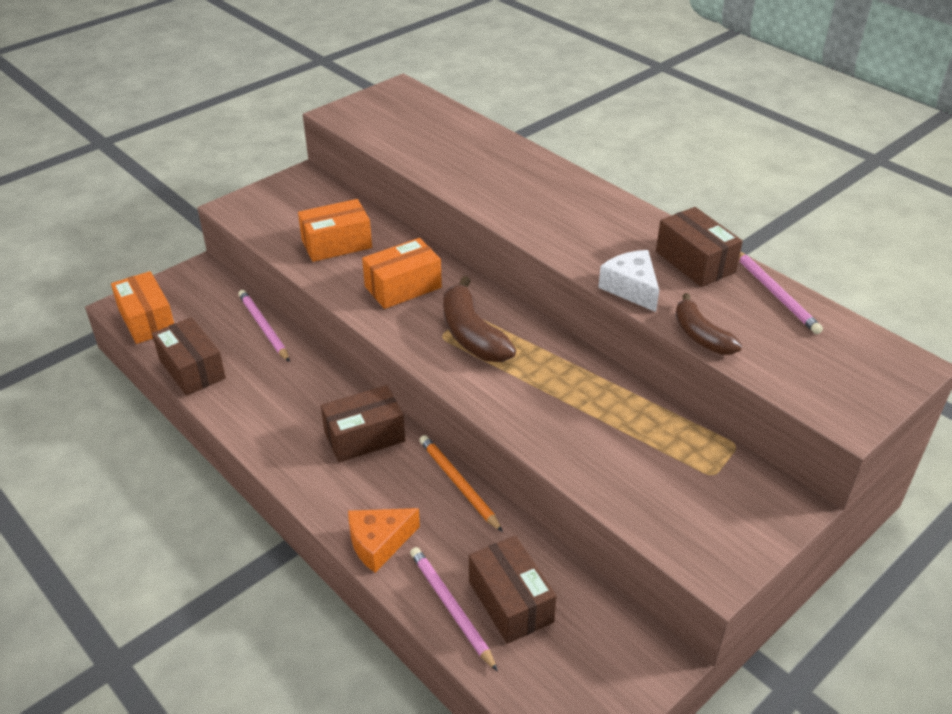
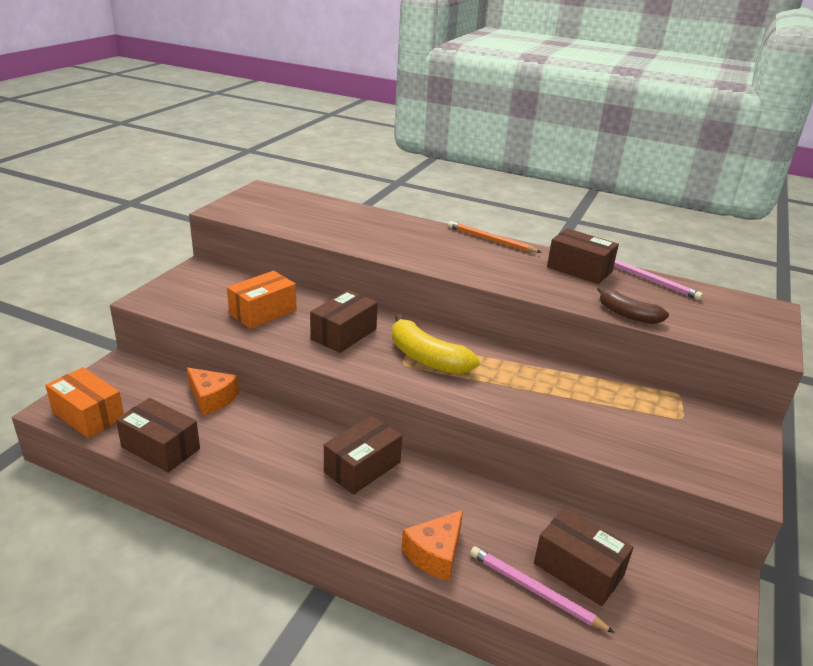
camera: 25 degrees left, 10 degrees down
(263, 327) = (211, 398): pink pencil -> orange cheese
(403, 287) = (344, 334): orange box -> brown box
(458, 484) = (468, 485): orange pencil -> orange pencil (490, 240)
(472, 335) = (427, 358): brown banana -> yellow banana
(631, 288) = (551, 293): white cheese -> none

